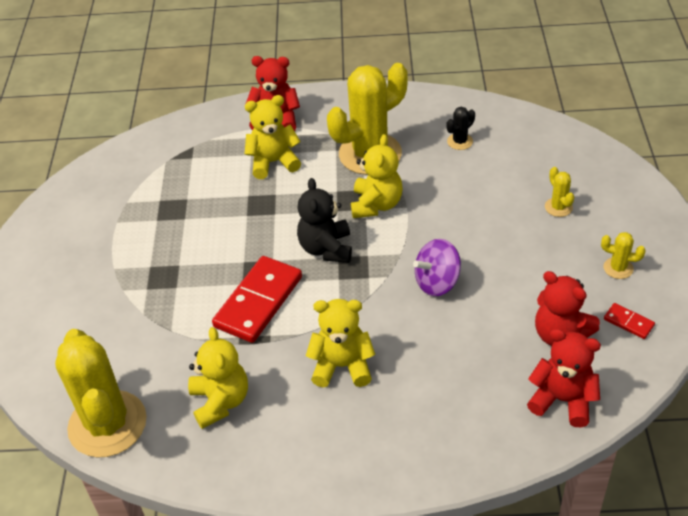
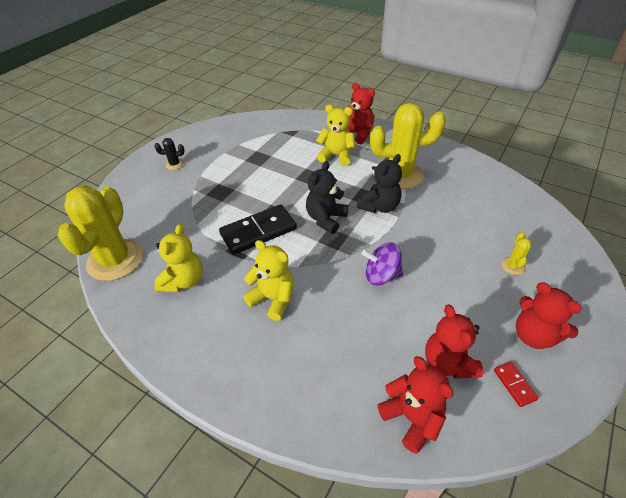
camera: 30 degrees right, 0 degrees up
(258, 302) = (258, 231): red domino -> black domino
(376, 205) = (379, 206): yellow teddy bear -> black teddy bear
(460, 141) = (467, 191): black cactus -> black cactus (174, 164)
(618, 268) = (534, 335): yellow cactus -> red teddy bear

